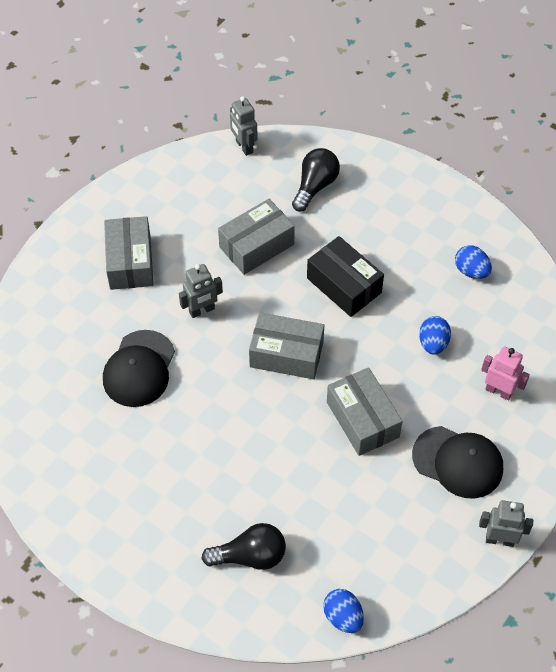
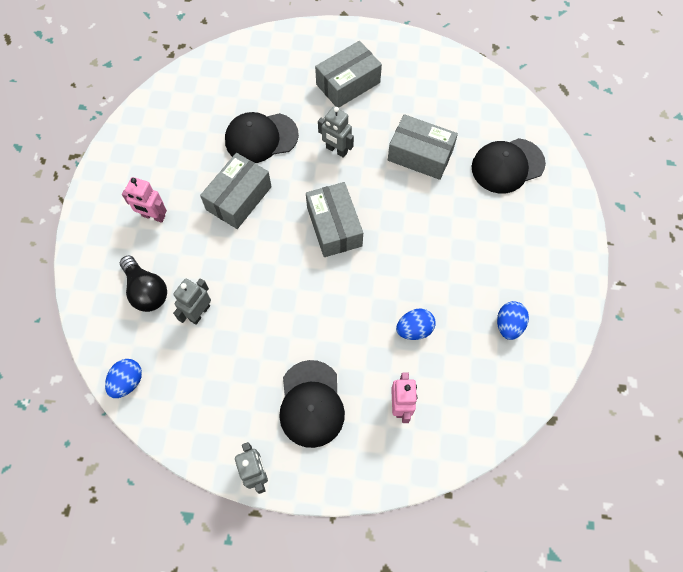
camera: 60 degrees right, 10 degrees up
(164, 512) = (153, 216): none -> pink robot
(244, 147) = (507, 98): grey robot -> grey robot (199, 313)
(315, 186) = (507, 166): black light bulb -> black cap
(344, 285) = (425, 234): black box -> none
(362, 419) = (308, 310): grey box -> grey box (239, 198)

